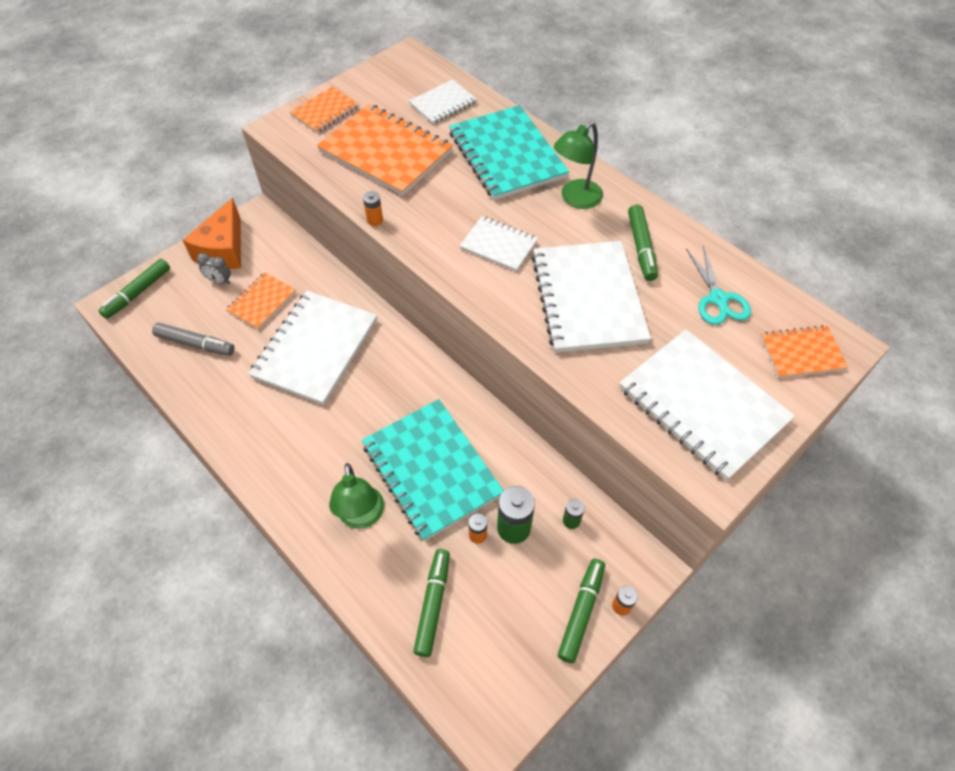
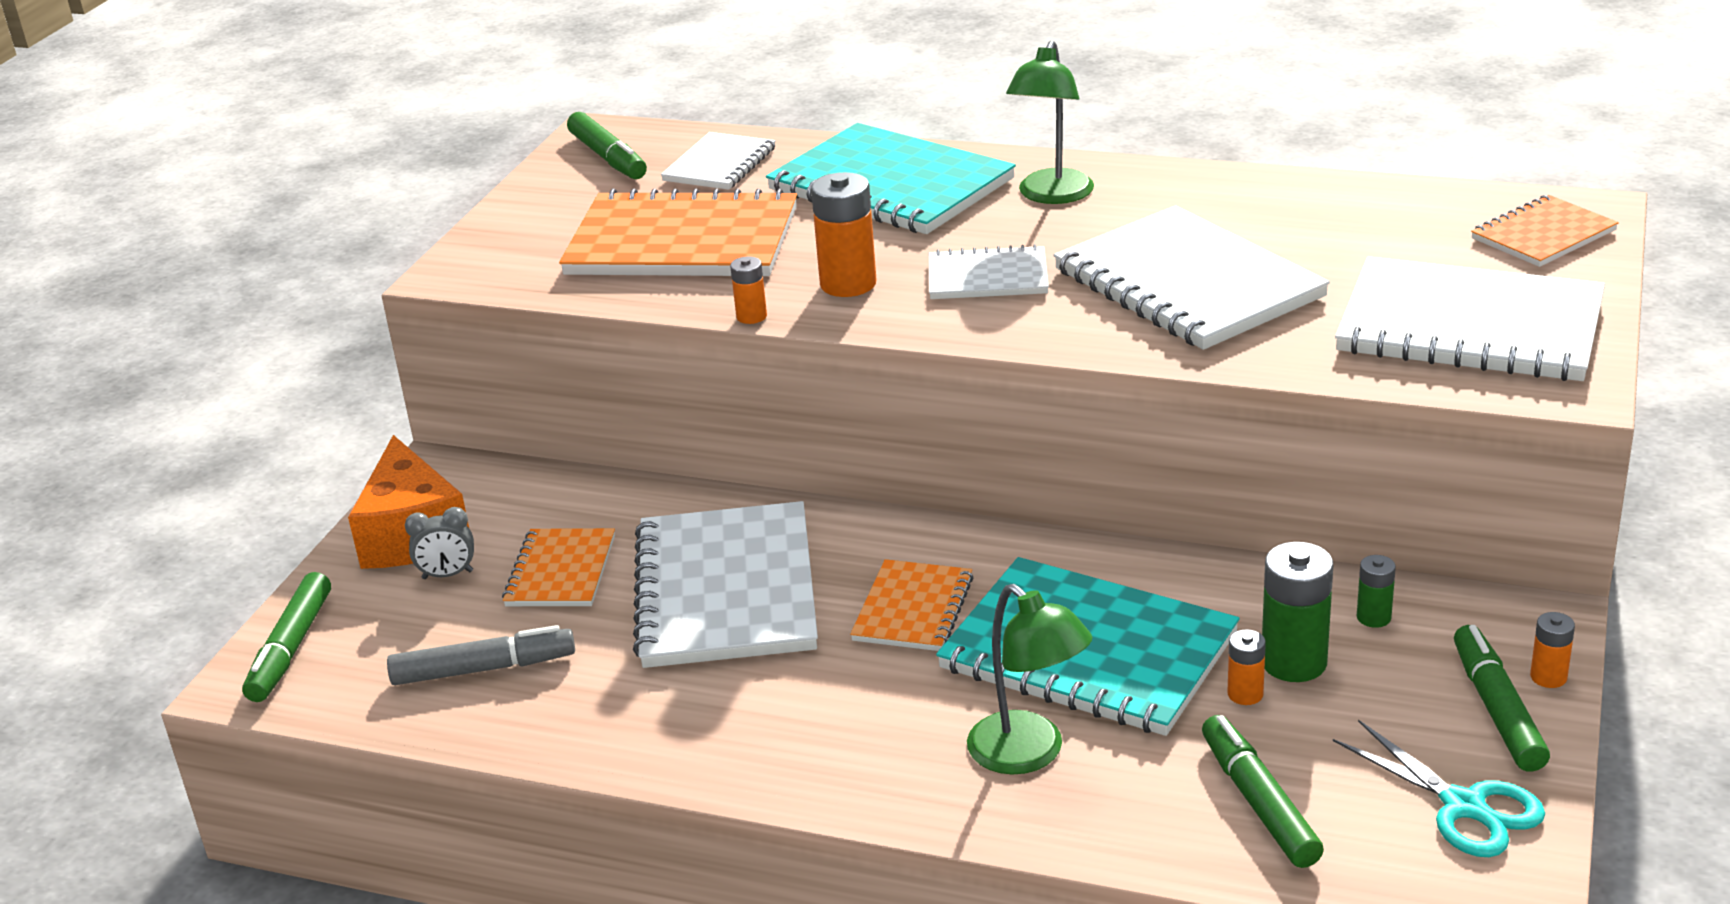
camera: 25 degrees left, 25 degrees down
(325, 111) = (520, 231): orange notebook -> orange notebook (913, 609)
(433, 218) = (848, 284): none -> orange battery
(641, 247) = (1207, 211): green marker -> green marker (608, 157)
(718, 299) = (1373, 223): turquoise scissors -> turquoise scissors (1463, 806)

